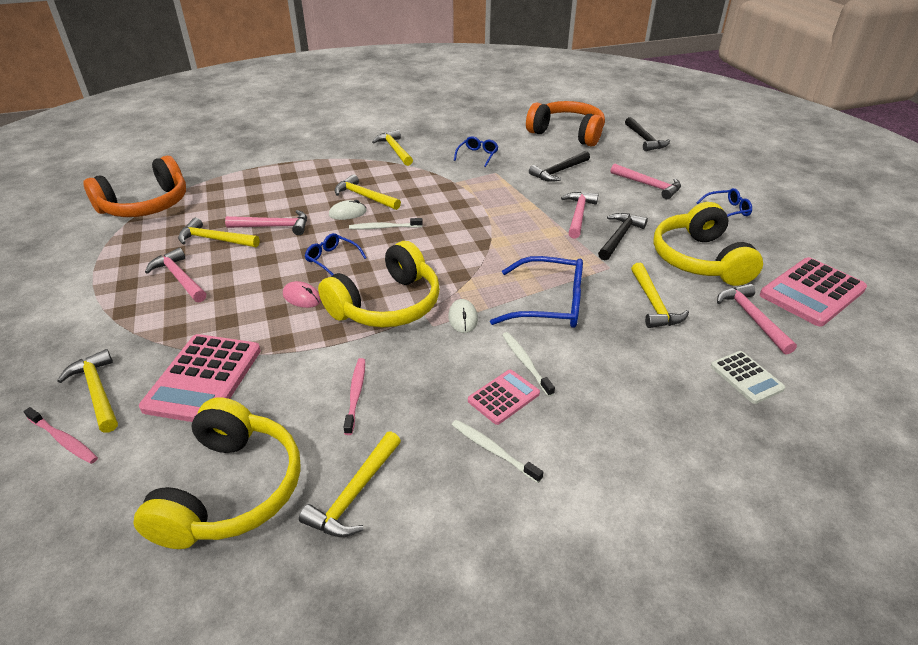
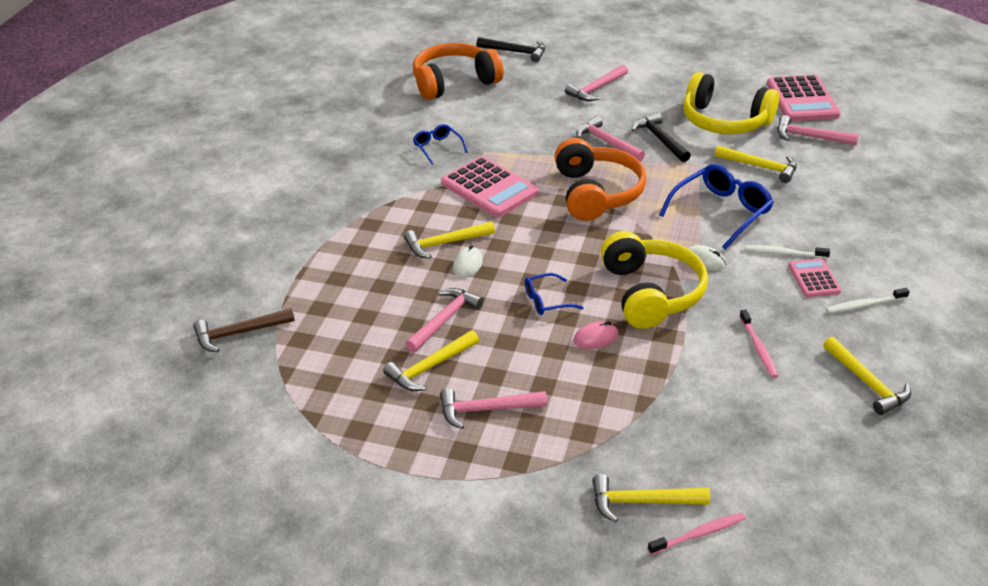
camera: 55 degrees left, 0 degrees up
(146, 205) = (288, 404): orange headphones -> orange headphones (596, 193)
(203, 379) = (674, 429): pink calculator -> pink calculator (489, 188)
(207, 167) = (238, 333): none -> brown hammer
(231, 490) = (825, 444): yellow headphones -> none
(356, 394) = (758, 348): pink toothbrush -> pink toothbrush turned 135 degrees counterclockwise
(383, 227) = (519, 252): white toothbrush -> none
(395, 150) = (362, 190): yellow hammer -> none
(558, 172) = (522, 119): black hammer -> none
(648, 185) = (596, 89): pink hammer -> pink hammer turned 150 degrees clockwise
(727, 210) = (671, 75): blue glasses -> none
(746, 377) = (866, 171): white calculator -> none

